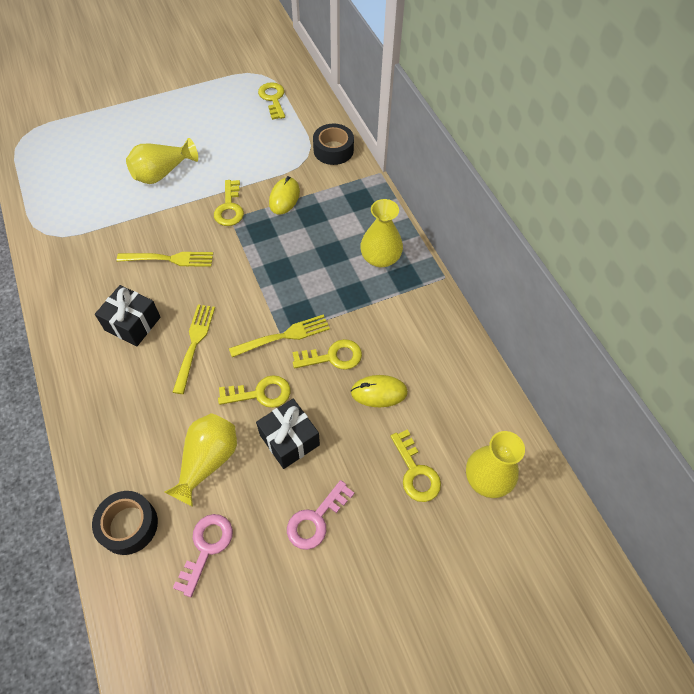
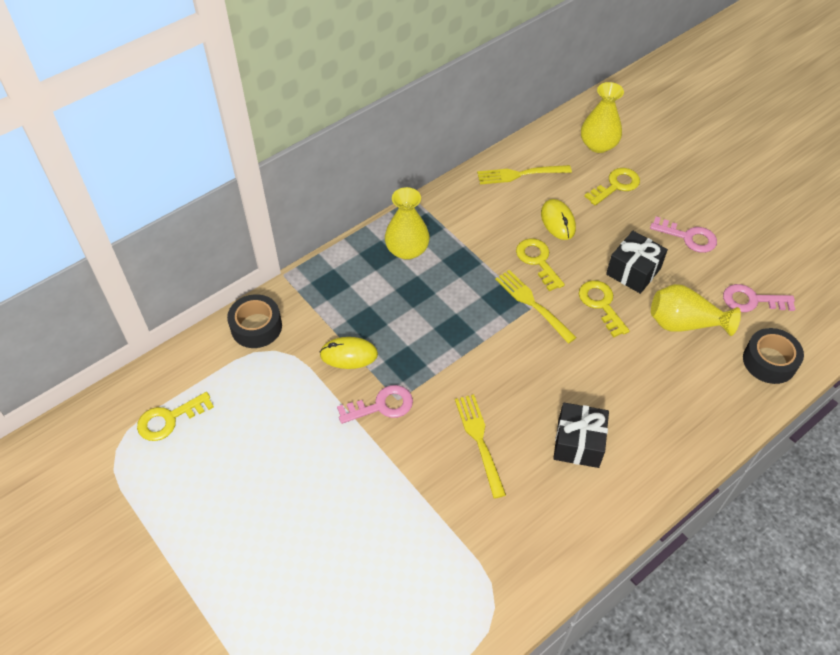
camera: 105 degrees left, 5 degrees down
(162, 173) = (345, 505): yellow vase -> none
(194, 344) = (576, 376): yellow fork -> yellow fork (520, 174)
(229, 208) = (381, 405): yellow key -> pink key

